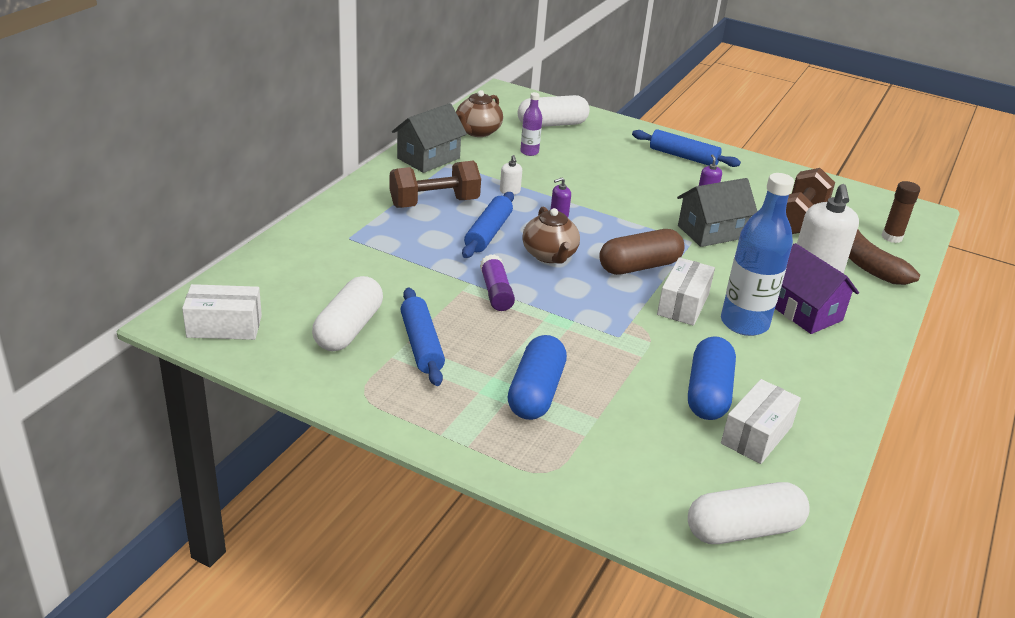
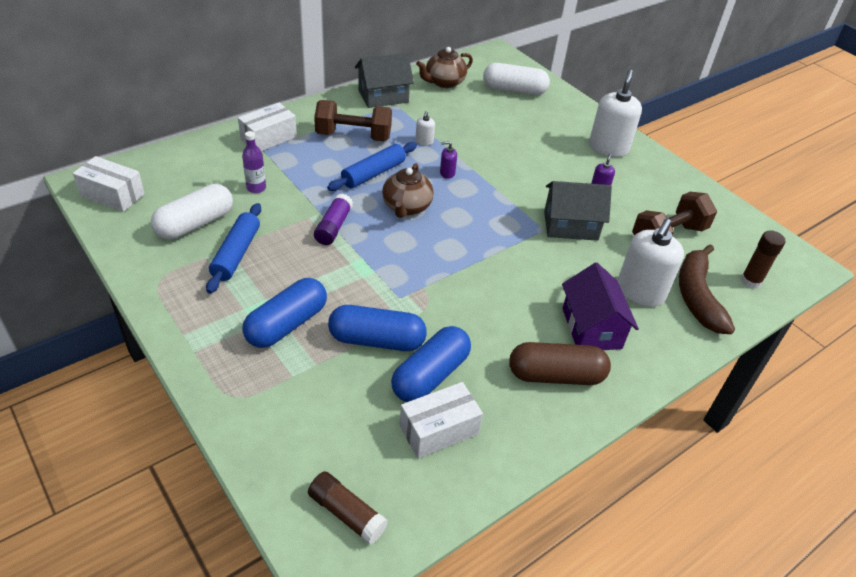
camera: 25 degrees right, 10 degrees up
(529, 152) = (472, 111): purple bottle -> purple bottle (256, 188)
(633, 379) = (377, 340): none -> blue capsule
(639, 266) = (475, 239): brown capsule -> brown capsule (556, 375)
(683, 157) = (608, 148): blue rolling pin -> white soap dispenser
(683, 304) = (483, 286): white box -> white box (268, 138)
(743, 529) = (347, 513): white capsule -> brown glue stick
(744, 323) = (523, 321): blue bottle -> none

